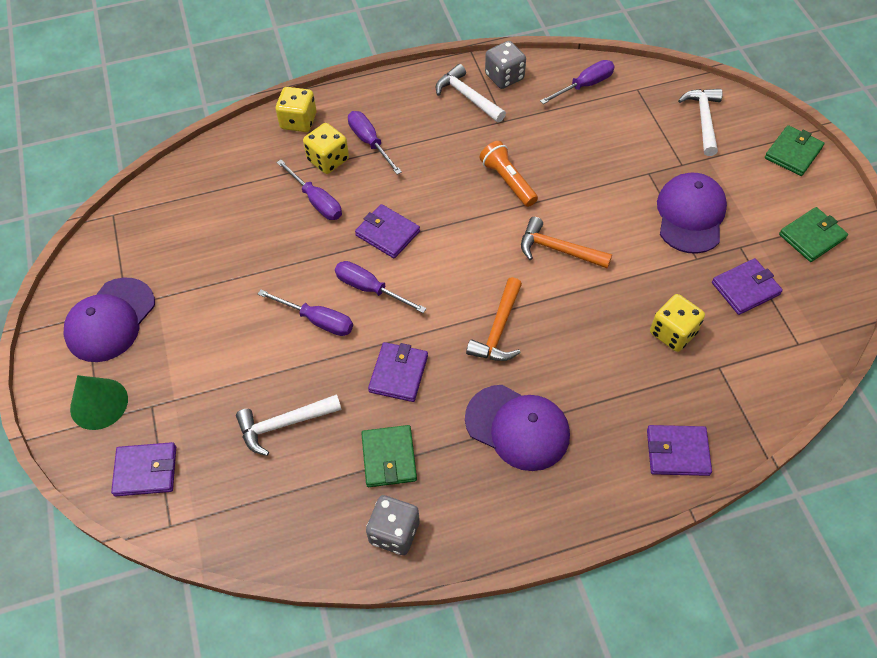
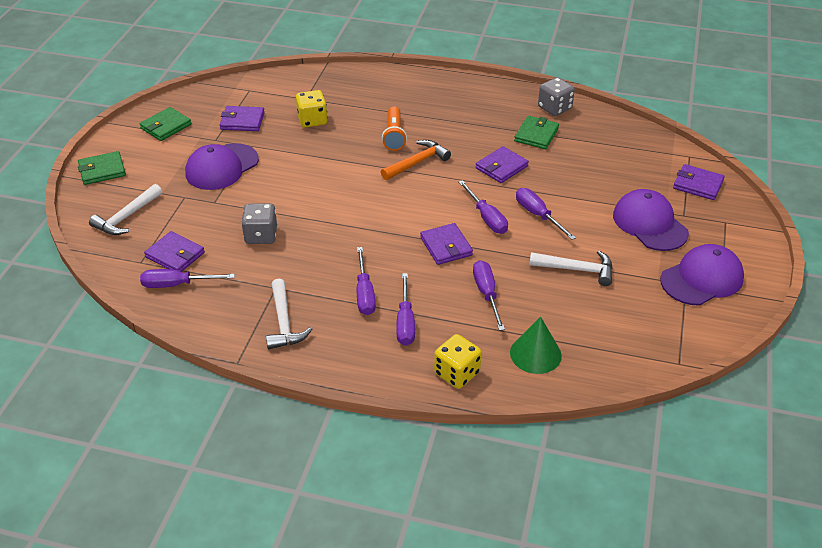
camera: 150 degrees left, 15 degrees down
(99, 403) = (723, 230): green cone -> green cone (535, 354)
(284, 424) = (594, 172): white hammer -> white hammer (577, 269)
(328, 160) = (453, 323): yellow dice -> none
(424, 151) = (364, 293): none -> purple screwdriver
(504, 77) = (233, 325): grey dice -> grey dice (261, 235)
(508, 181) = (321, 241): orange flashlight -> orange flashlight (394, 136)
(517, 427) = (449, 119): purple cap -> purple cap (649, 224)
(558, 250) = (332, 186): orange hammer -> none
(677, 452) = (371, 80): purple wallet -> purple wallet (175, 255)
(812, 237) = (166, 126): green wallet -> green wallet turned 45 degrees counterclockwise

